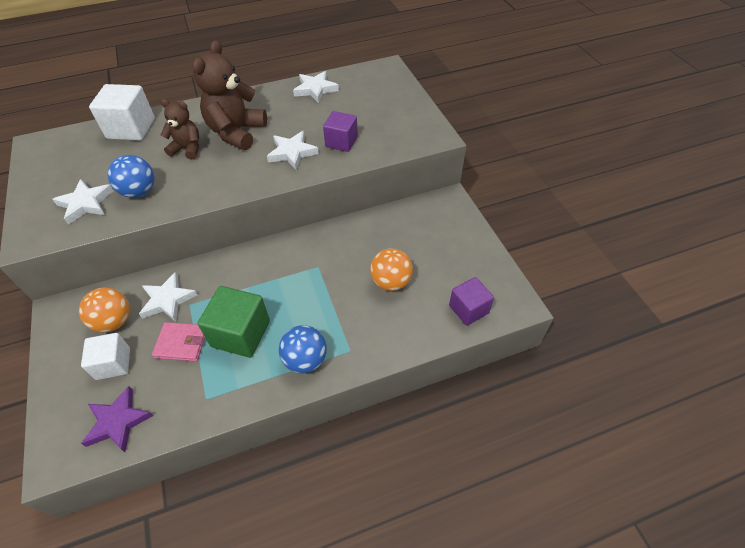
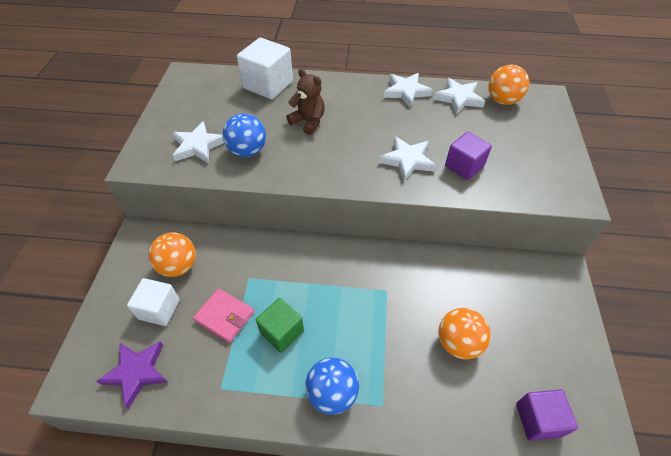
camera: 25 degrees right, 0 degrees up
(167, 300) = (232, 264): white star -> white star (406, 92)
(236, 132) = (361, 120): brown teddy bear -> none
(241, 333) = (282, 332): green cube -> green cube, size x0.66
(352, 80) = (502, 100): none -> orange ball

